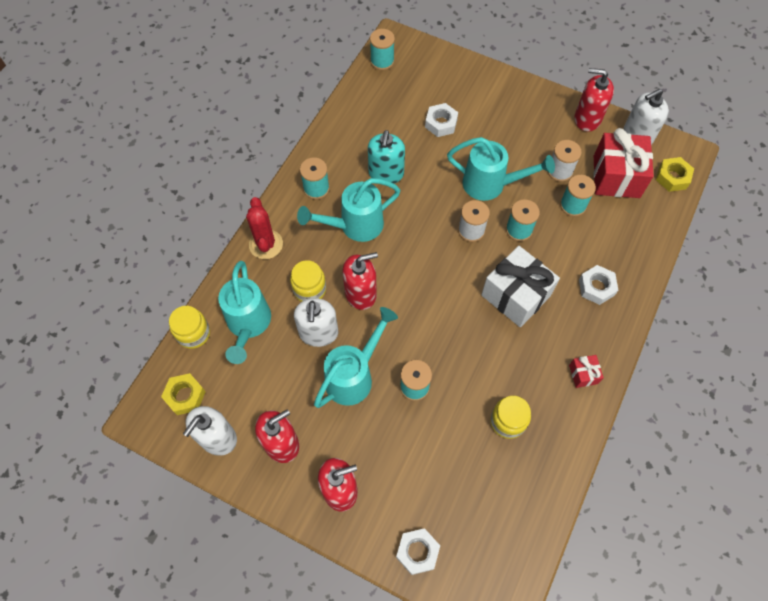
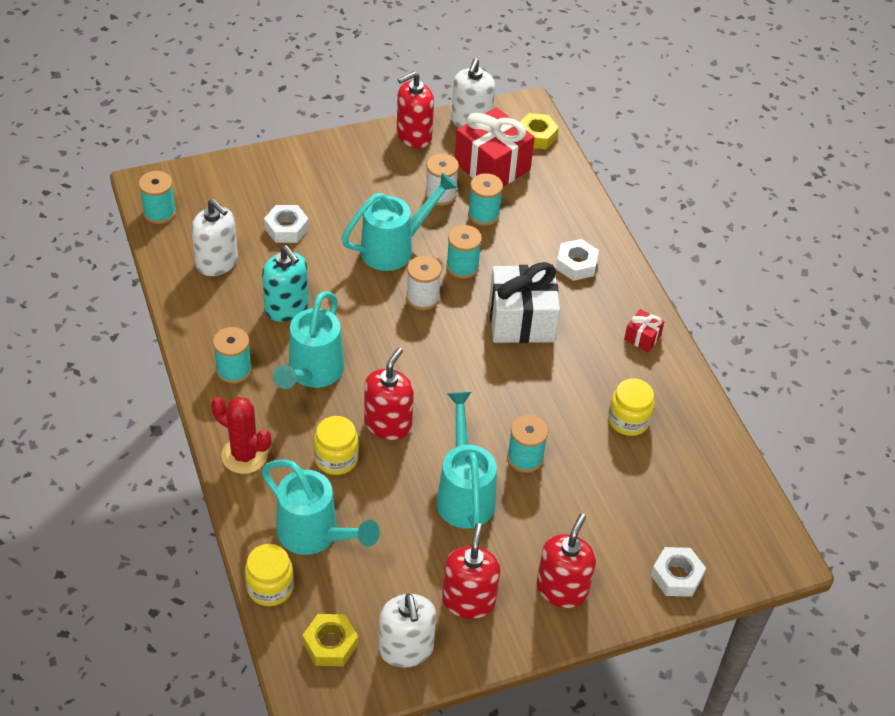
camera: 50 degrees left, 15 degrees down
(318, 333) = (390, 487): white soap dispenser -> white soap dispenser (217, 262)

